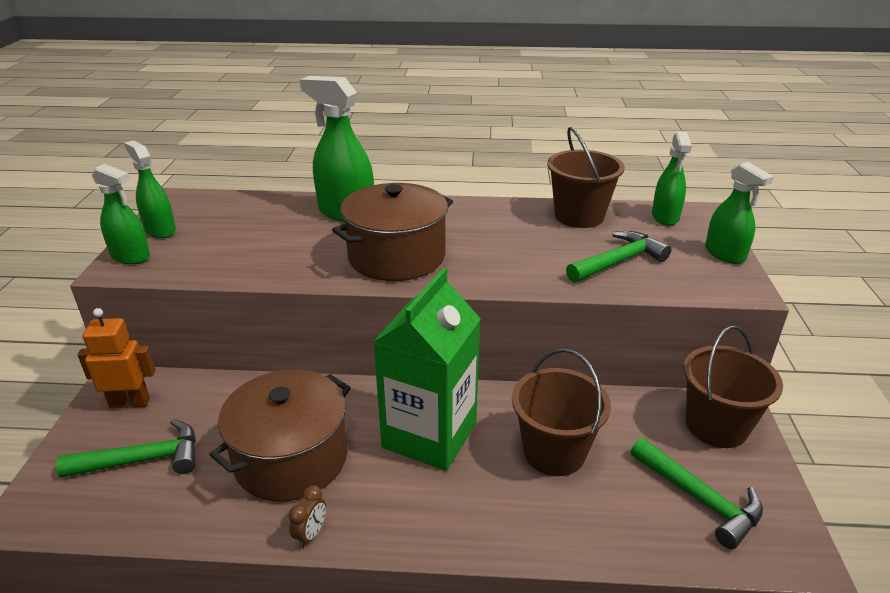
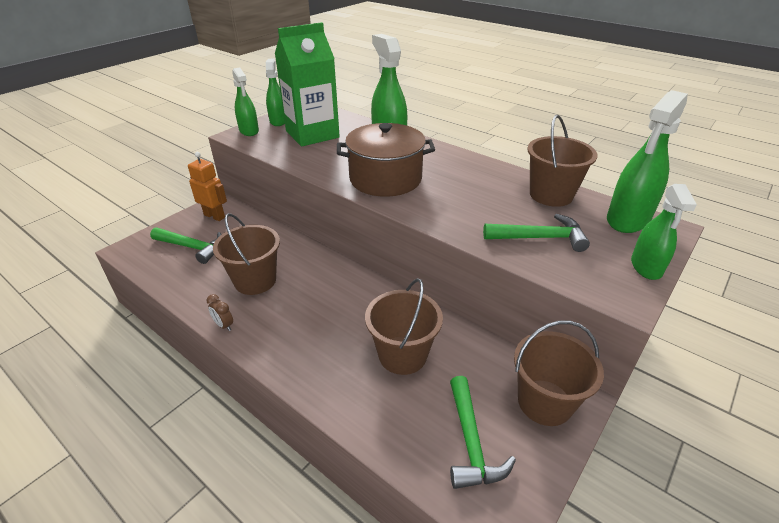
camera: 35 degrees right, 5 degrees up
(291, 458) = (255, 280): brown pot -> brown bucket
(311, 534) = (224, 325): brown clock -> brown clock turned 75 degrees clockwise
(429, 435) = (338, 305): green carton -> green carton (312, 134)
(665, 217) = (627, 220): green spray bottle -> green spray bottle, size x1.56

